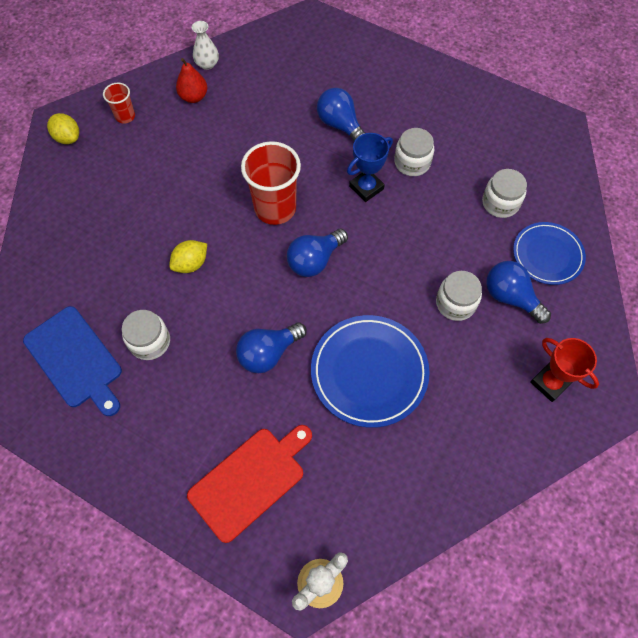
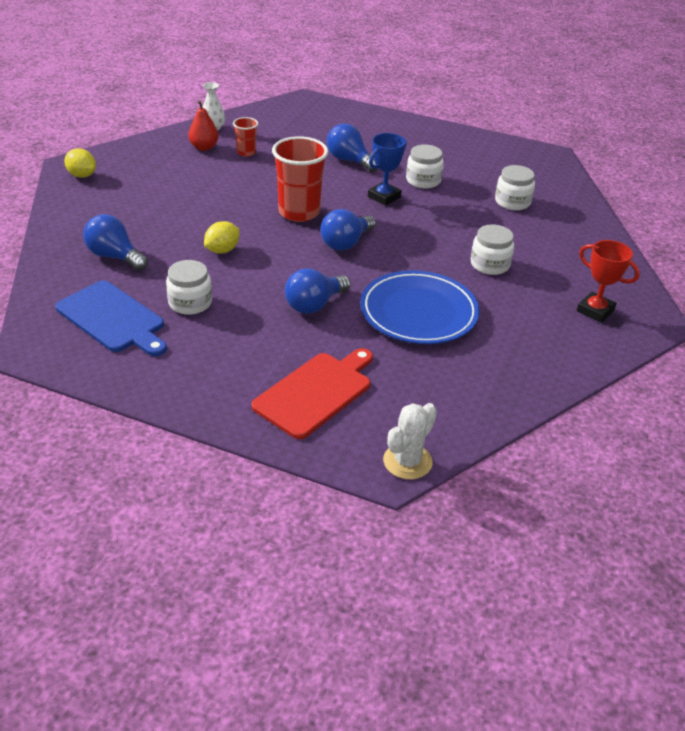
camera: 10 degrees left, 25 degrees down
(125, 116) = (138, 161): red cup -> red cup (246, 152)
(510, 297) = (540, 258): blue light bulb -> blue light bulb (114, 256)
(547, 255) = (566, 231): blue plate -> none

